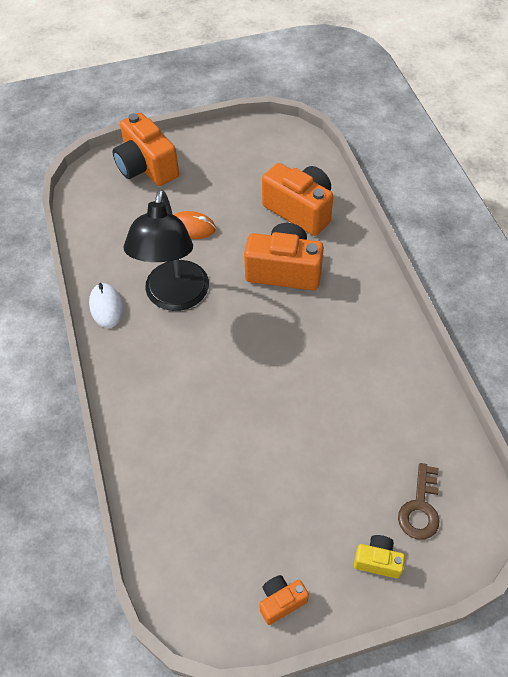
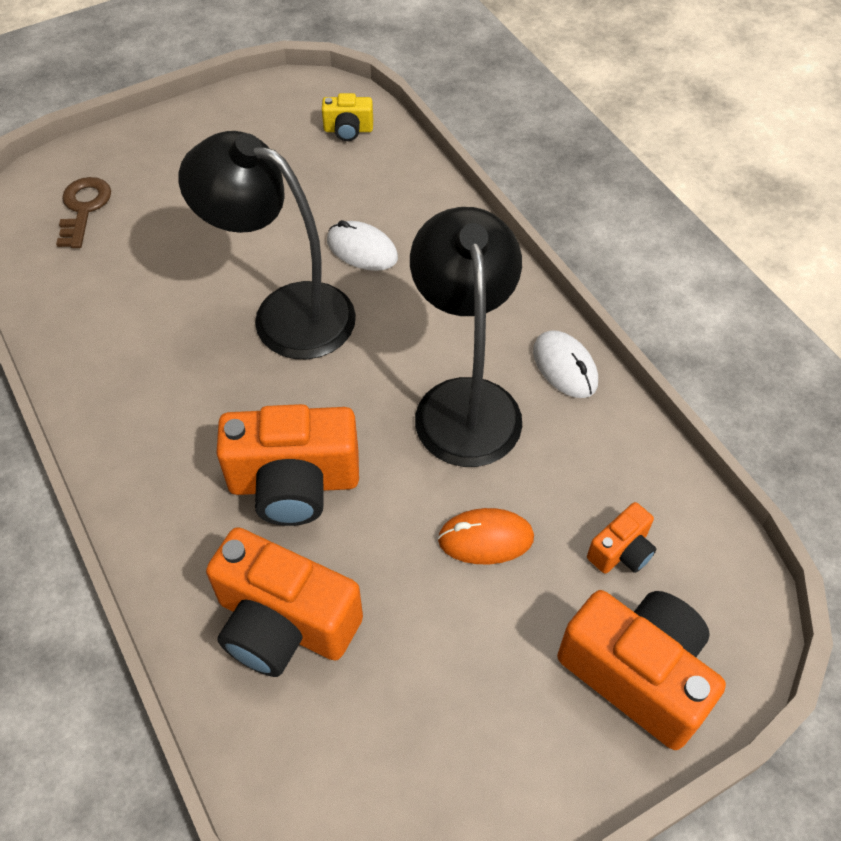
camera: 165 degrees right, 0 degrees up
(205, 420) = (362, 250): none -> white mouse
(271, 378) = (285, 313): none -> black lamp
(281, 601) = (236, 113): orange camera -> orange camera (621, 551)
(378, 561) = (135, 157): yellow camera -> yellow camera (348, 130)

